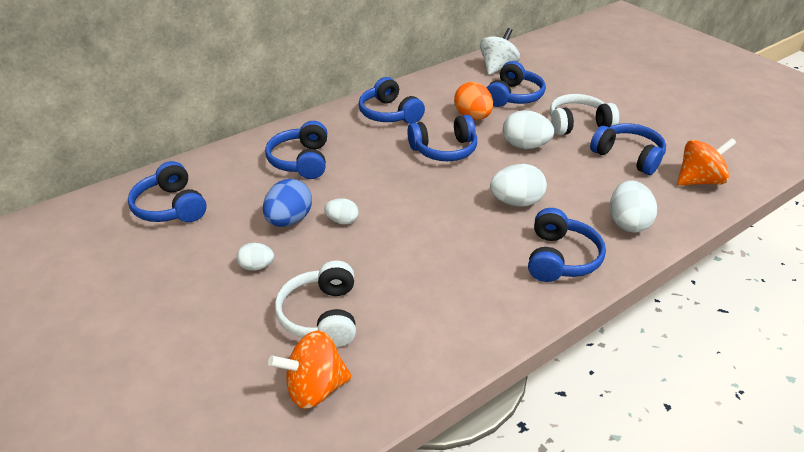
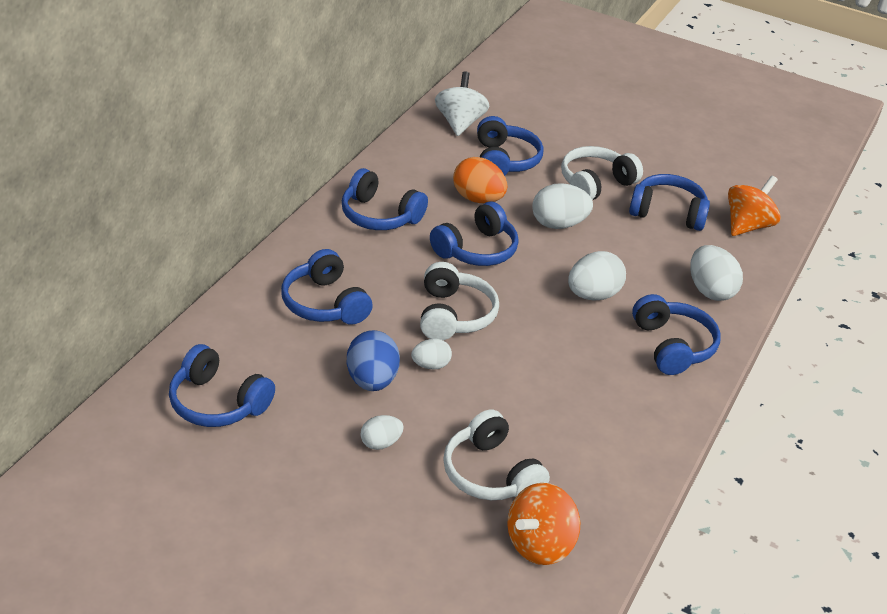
camera: 30 degrees left, 0 degrees up
(389, 190) = (453, 315): none -> white headphones

